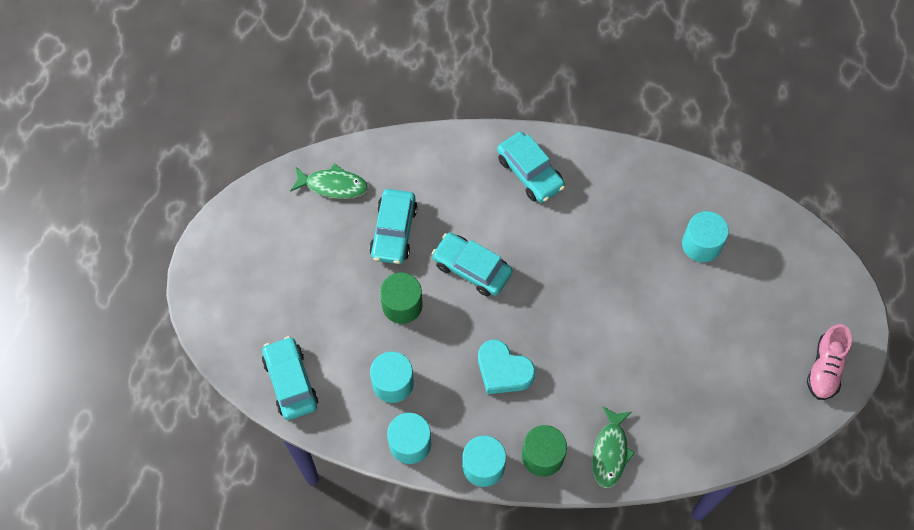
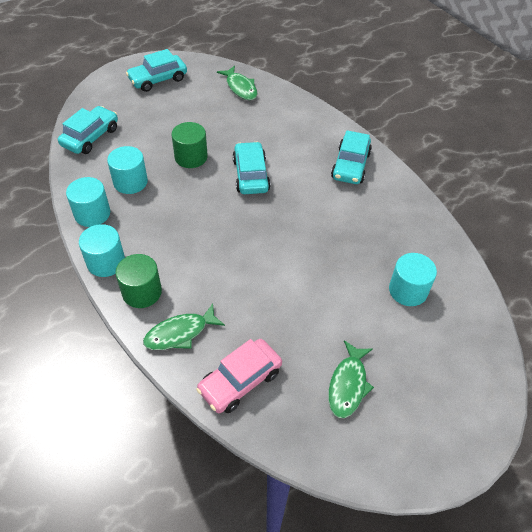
camera: 50 degrees right, 15 degrees down
(394, 231) = (238, 127): turquoise car -> turquoise car (158, 79)
(503, 370) = (190, 232): turquoise heart -> none
(690, 436) = (240, 381): none -> pink car
(750, 359) = (348, 385): none -> green fish
(825, 368) = (398, 451): pink shoe -> none

